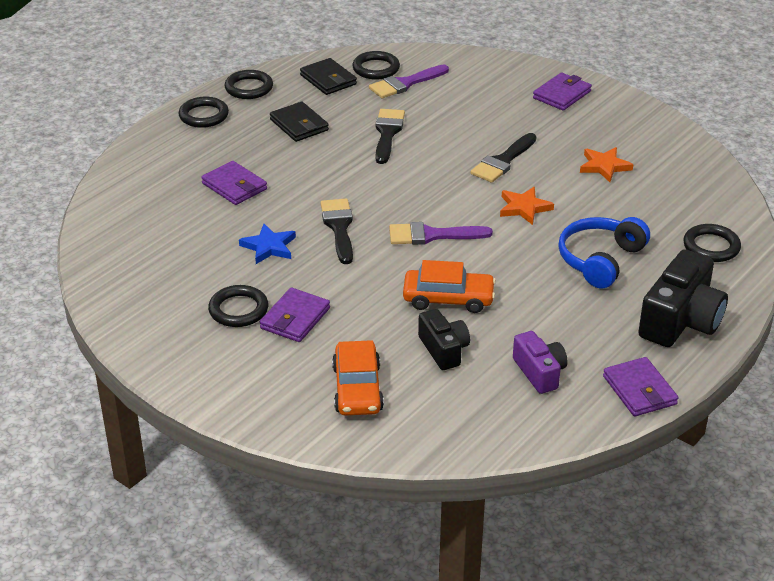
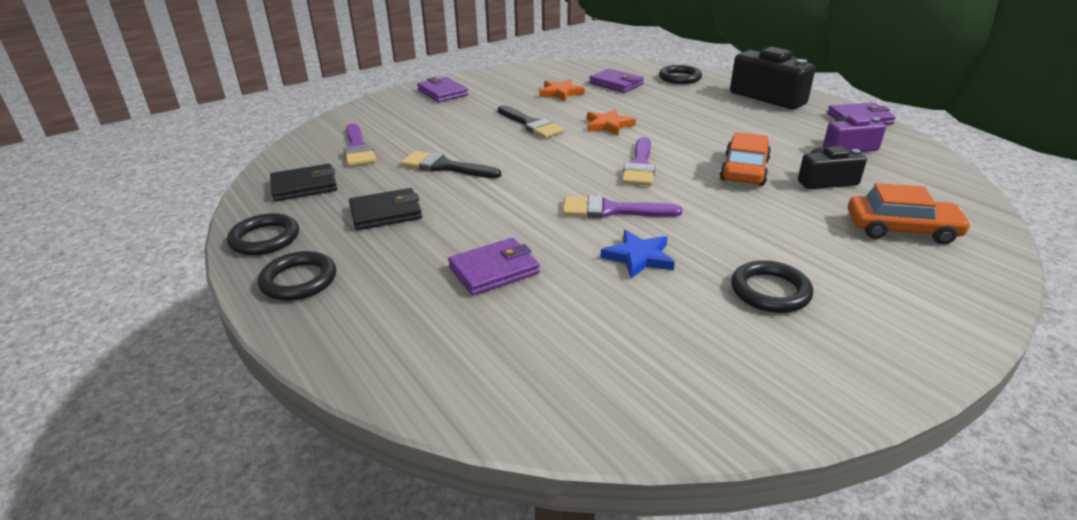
camera: 75 degrees left, 5 degrees down
(295, 318) = (784, 253): purple wallet -> purple wallet (616, 84)
(339, 227) = (611, 210): black brush -> purple brush
(376, 69) = (311, 159): black ring -> none
(600, 260) = (691, 110): blue headphones -> none

